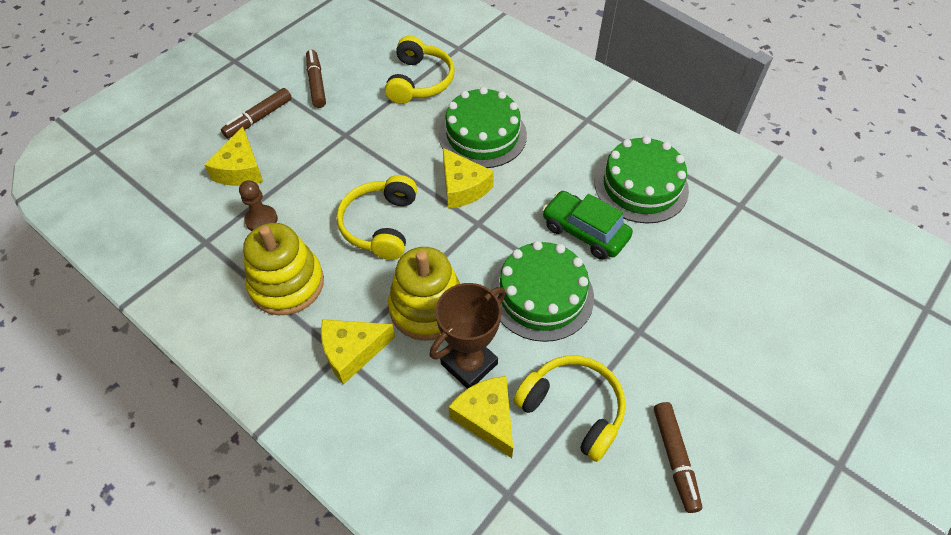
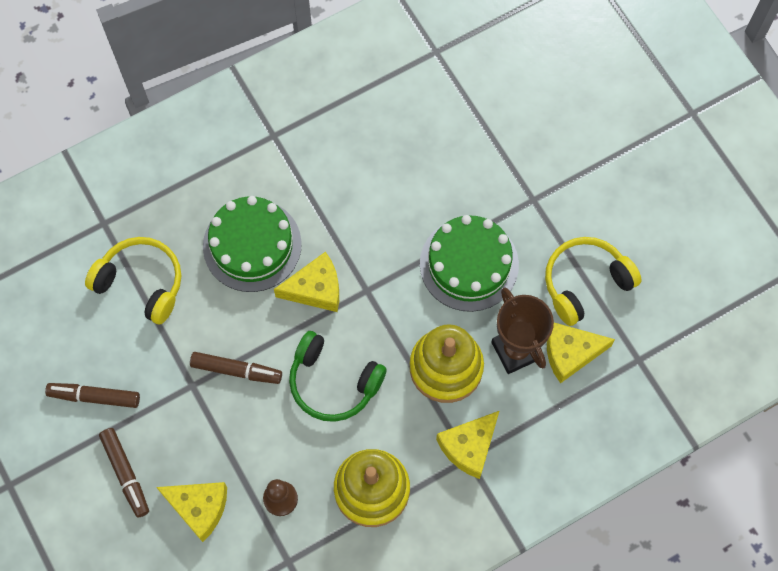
camera: 70 degrees left, 15 degrees up
(352, 352) = (469, 446): yellow cheese -> yellow cheese turned 45 degrees clockwise
(380, 225) = (333, 382): yellow headphones -> green headphones
(584, 232) = (414, 199): green car -> none
(641, 186) = (380, 125): green cake -> none
(675, 458) = (650, 225): brown marker -> brown marker (236, 370)

